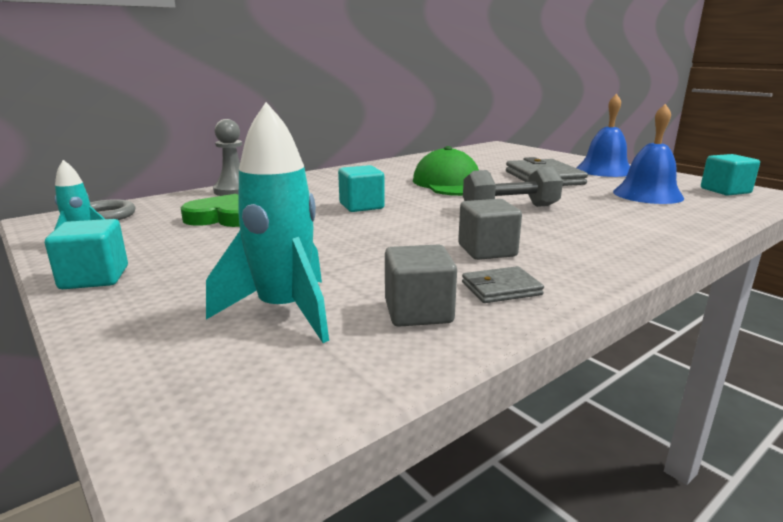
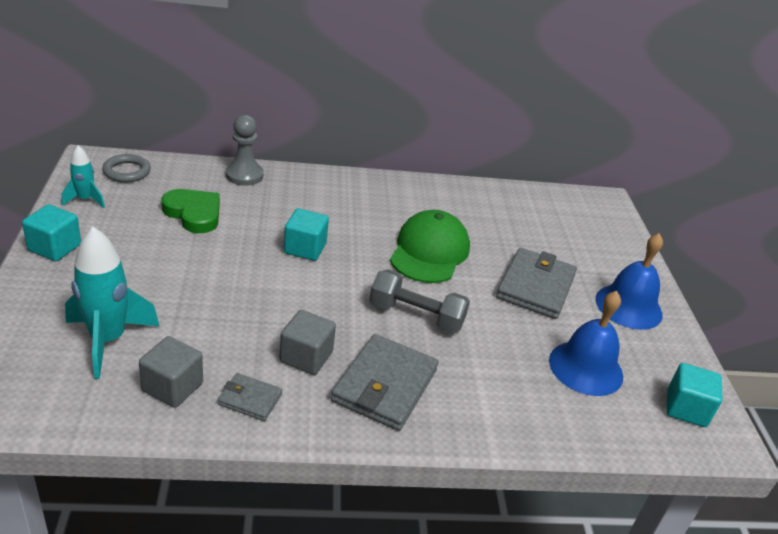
camera: 30 degrees right, 15 degrees up
(571, 242) = (384, 385): none -> grey wallet

